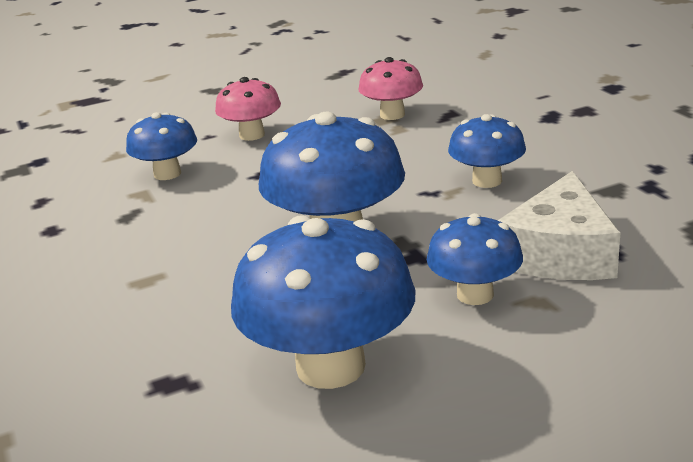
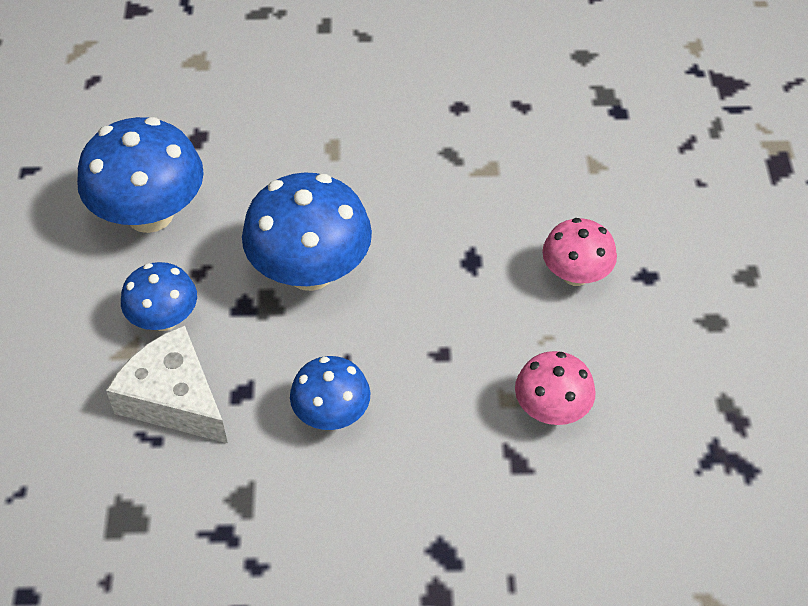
camera: 110 degrees right, 25 degrees up
(167, 174) = (521, 193): blue mushroom -> none

